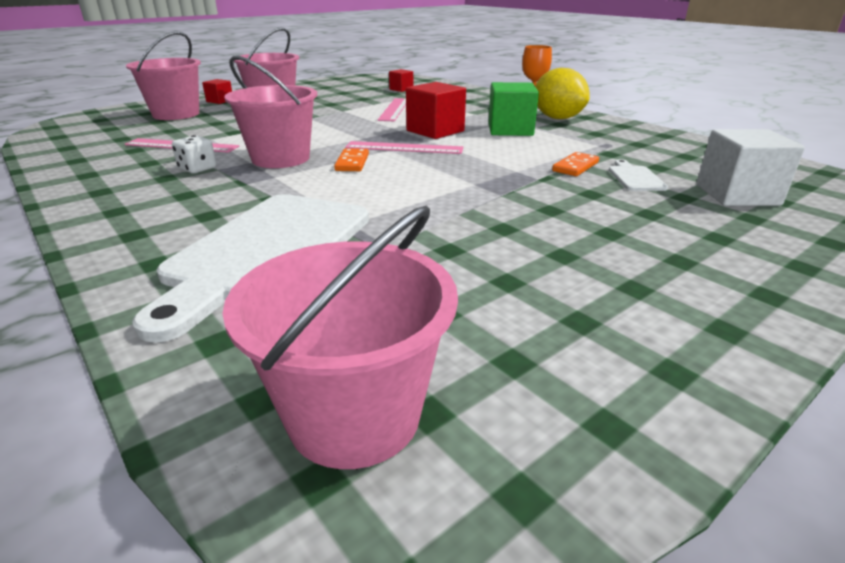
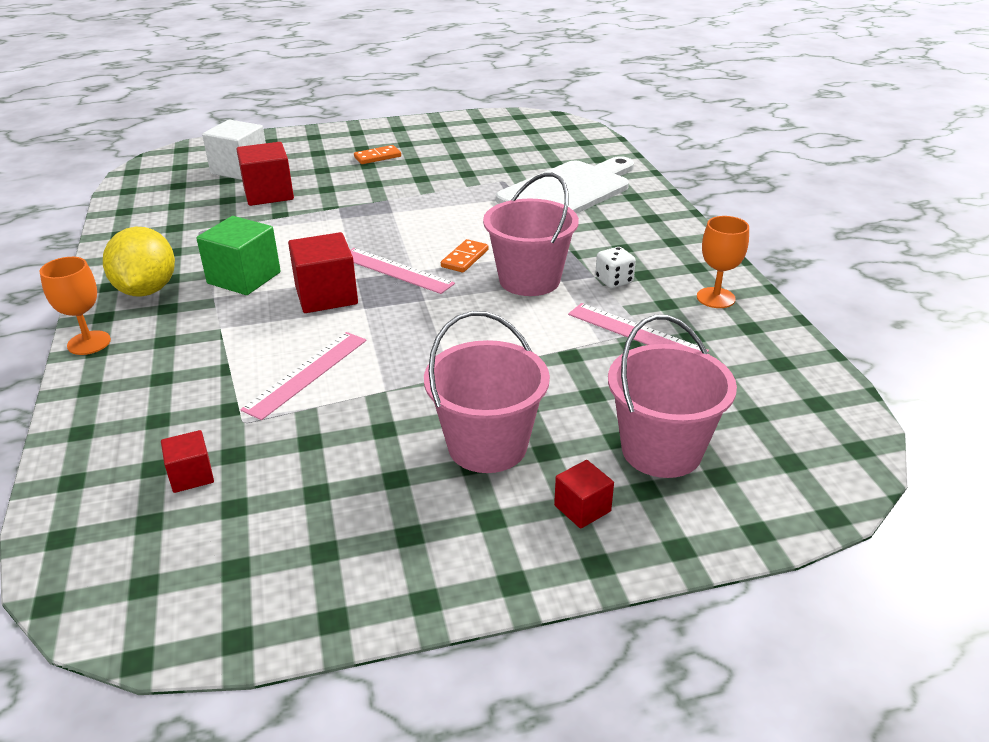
camera: 155 degrees left, 5 degrees up
(95, 172) = (715, 298): none -> orange goblet
(354, 415) = (554, 134): pink bucket -> none
(575, 167) = (288, 212): orange domino -> orange domino (377, 157)
(635, 177) = (268, 194): white cutting board -> red cube

